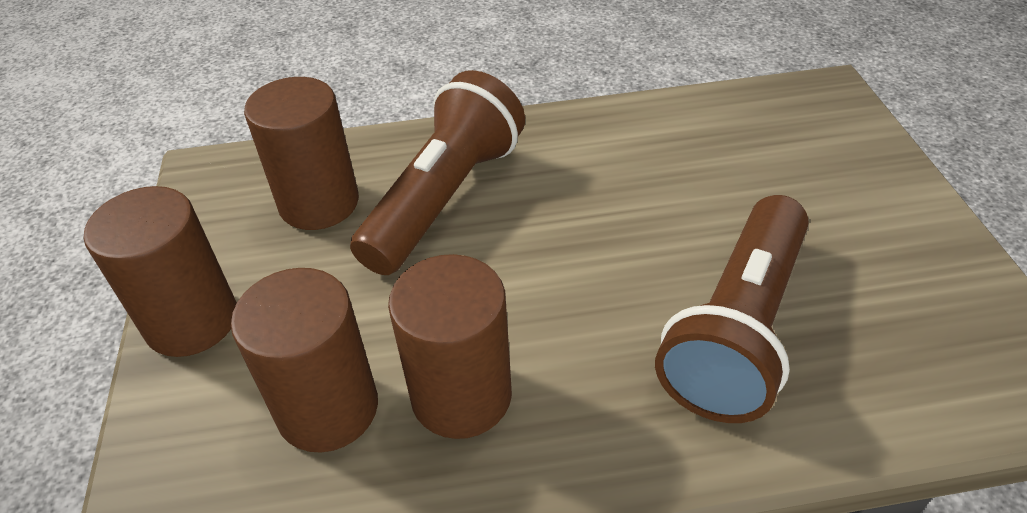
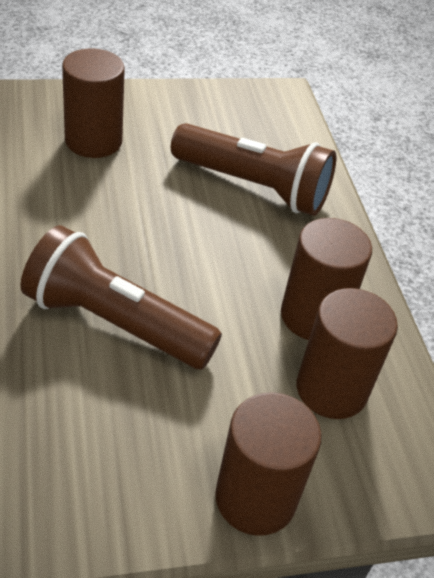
camera: 100 degrees left, 0 degrees up
(319, 203) = (109, 416): brown cylinder -> brown cylinder (93, 141)

